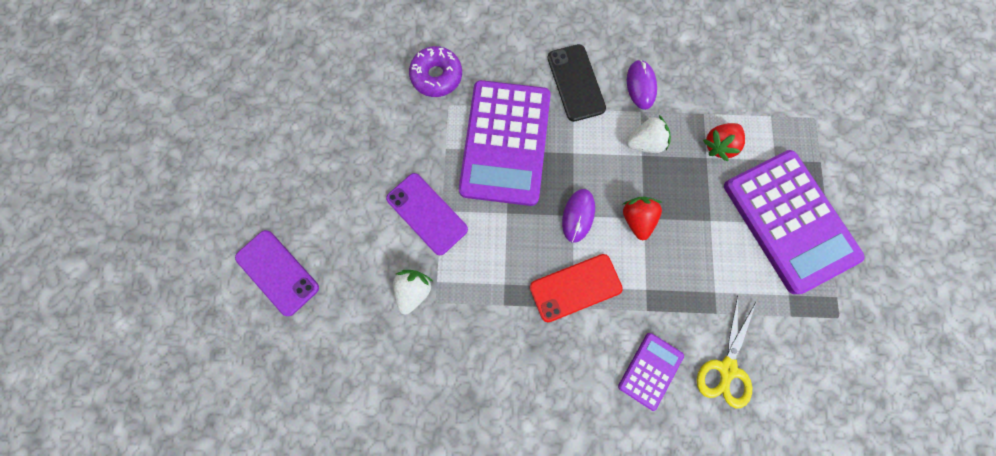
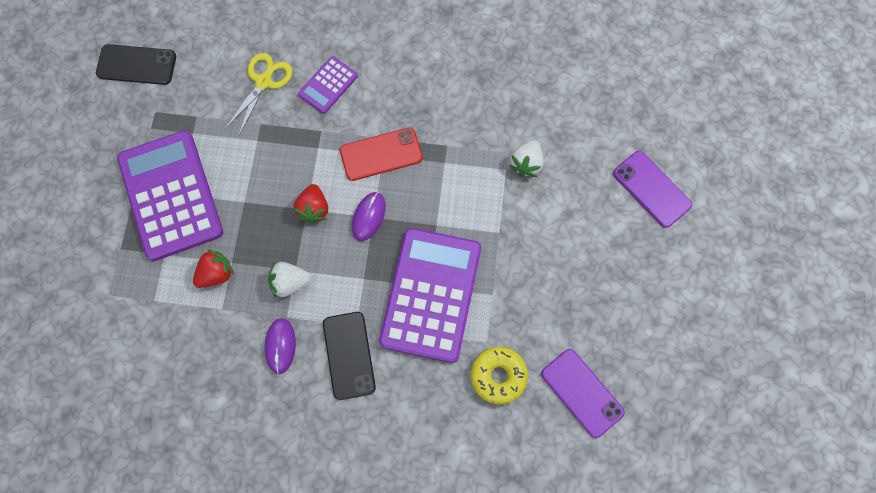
camera: 175 degrees left, 5 degrees down
(427, 214) = (513, 230): purple phone -> purple phone (582, 392)
(436, 76) = (498, 376): purple donut -> yellow donut
(882, 378) = (136, 65): none -> black phone

